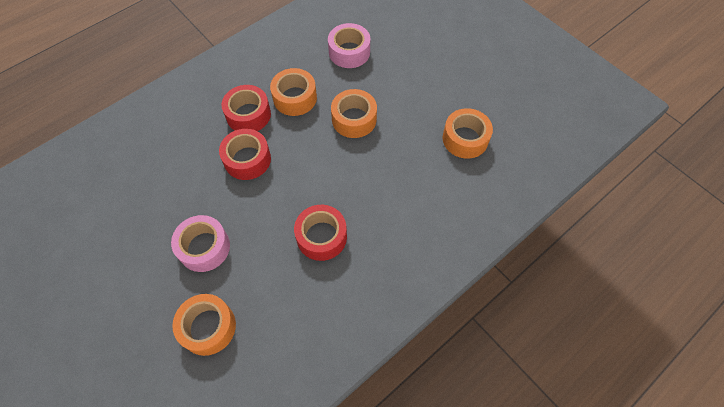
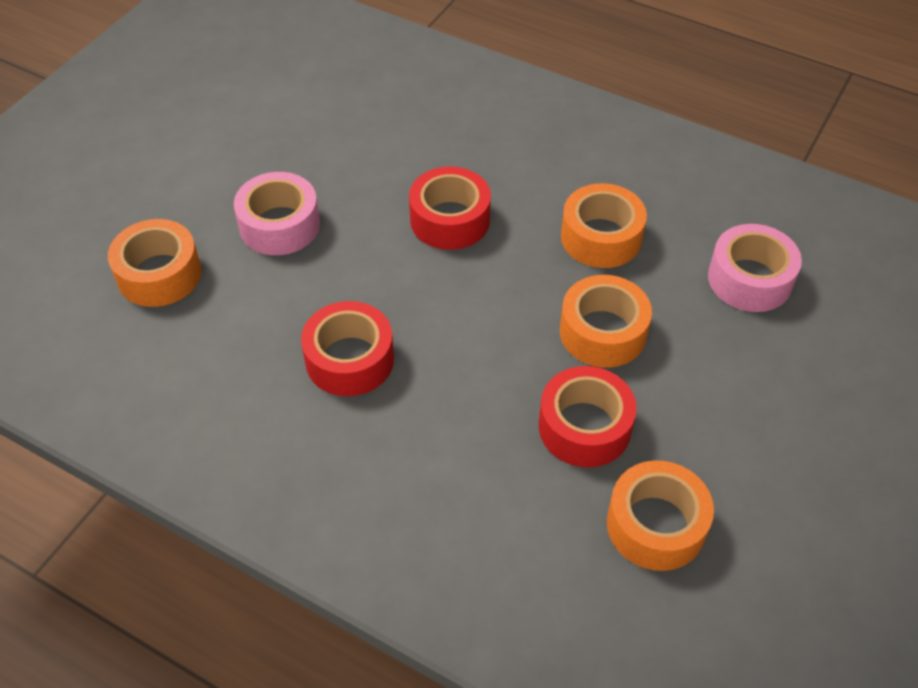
camera: 70 degrees right, 10 degrees down
(248, 115) = (534, 191): red tape -> red tape (584, 427)

